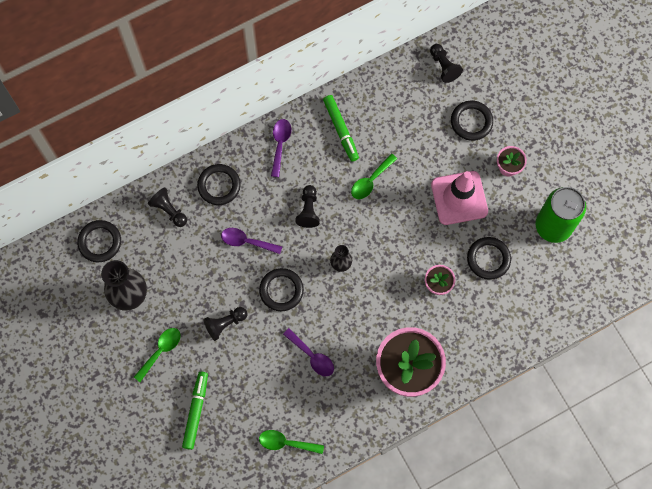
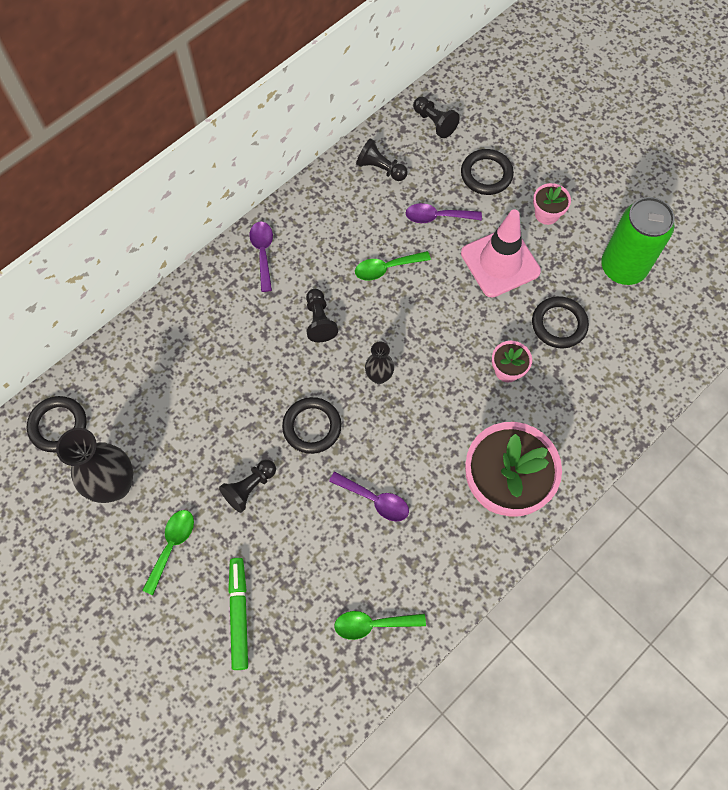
camera: 15 degrees left, 5 degrees down
(169, 210) = (141, 364): black pawn -> black pawn (380, 168)
(219, 185) = (198, 319): black ring -> none
(247, 241) = (251, 377): purple spoon -> purple spoon (437, 217)
(341, 130) = (333, 219): green marker -> none
(371, 180) = (386, 268): green spoon -> green spoon turned 45 degrees clockwise

